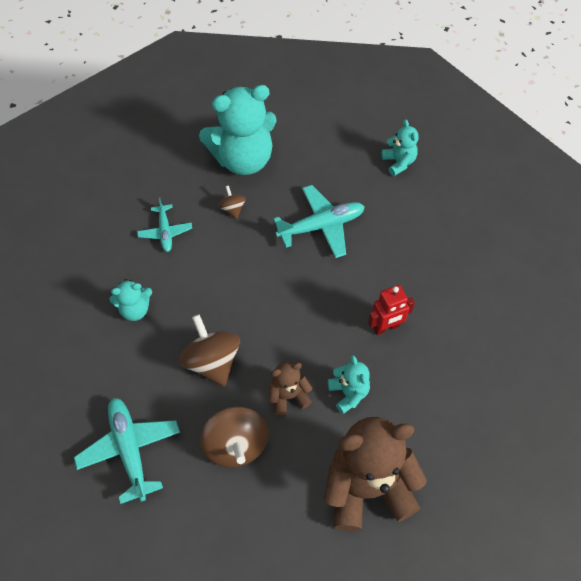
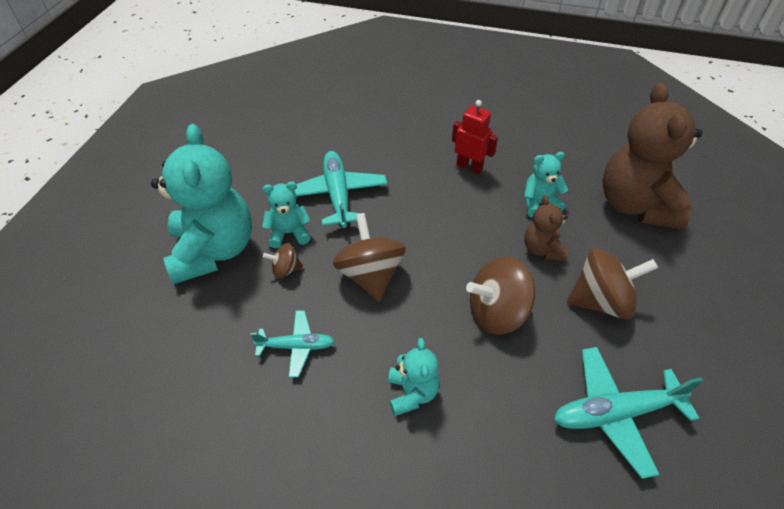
camera: 80 degrees left, 10 degrees down
(236, 266) = (370, 275): none -> brown spinning top
(386, 327) = (469, 167): red robot -> red robot turned 45 degrees counterclockwise
(398, 162) = (278, 127): turquoise teddy bear -> turquoise teddy bear (289, 233)

